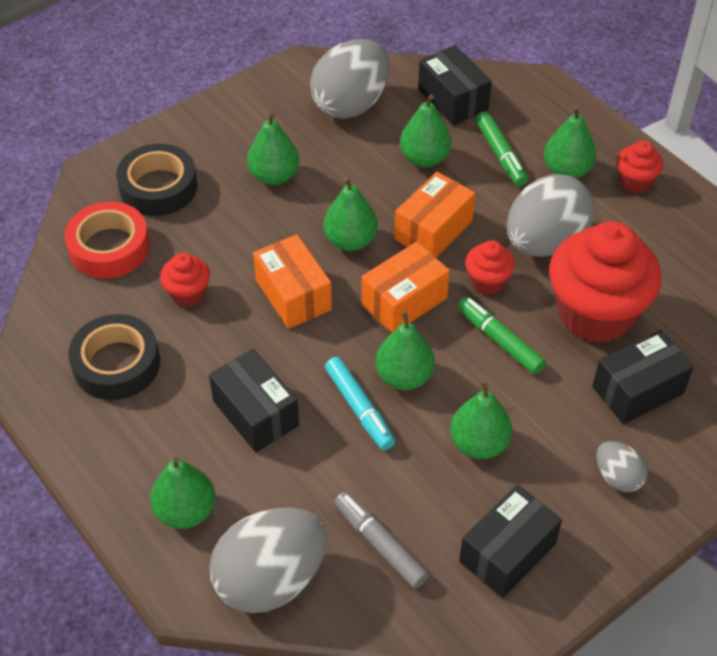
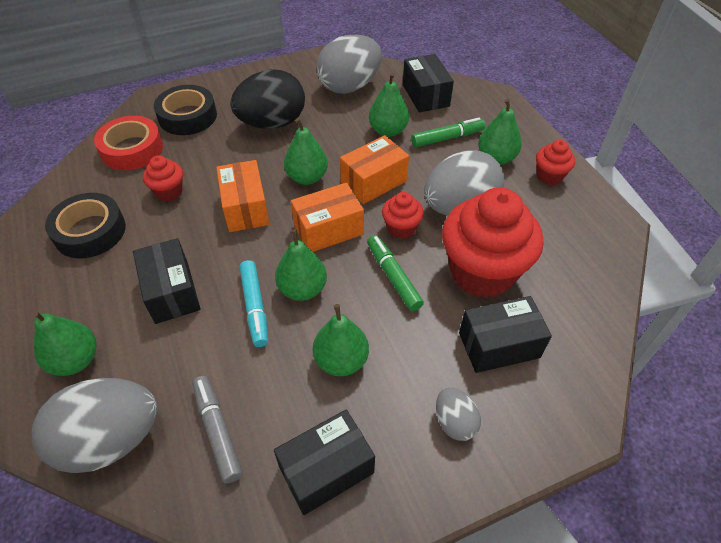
camera: 15 degrees right, 0 degrees up
(274, 176) = (272, 123): green pear -> black egg
(500, 155) = (447, 138): green marker -> green marker turned 105 degrees counterclockwise

